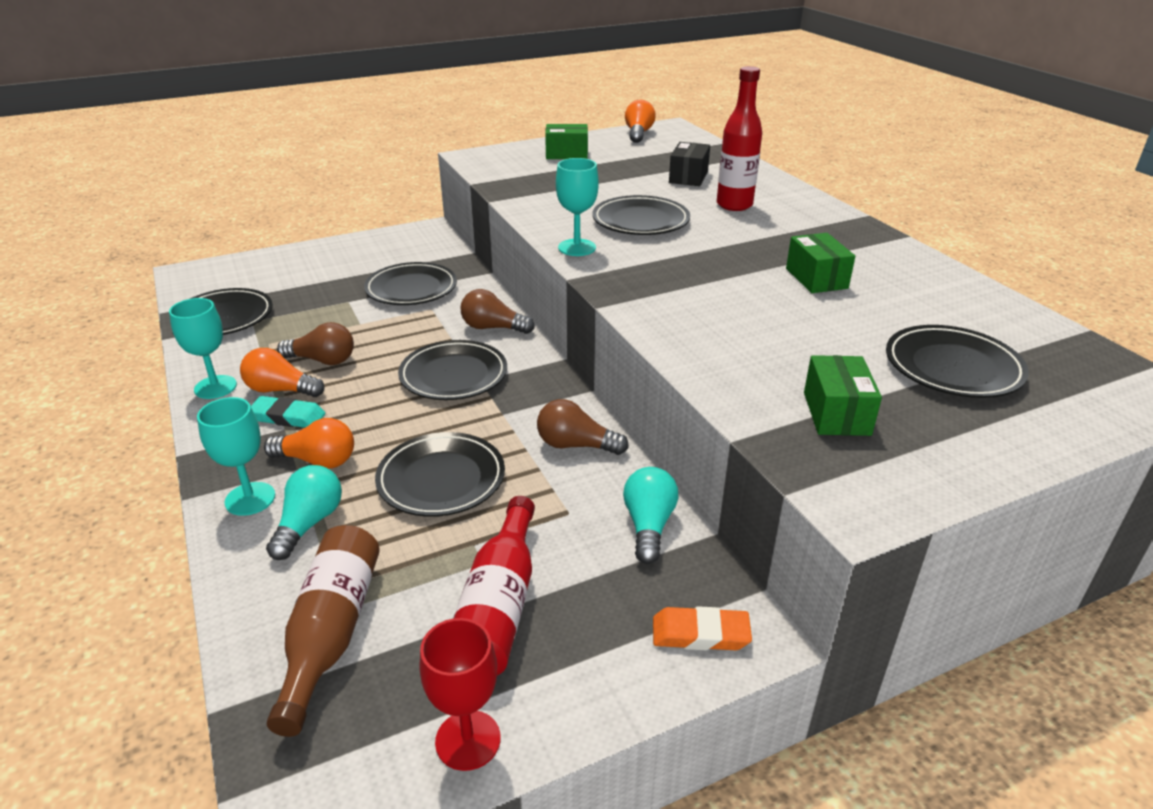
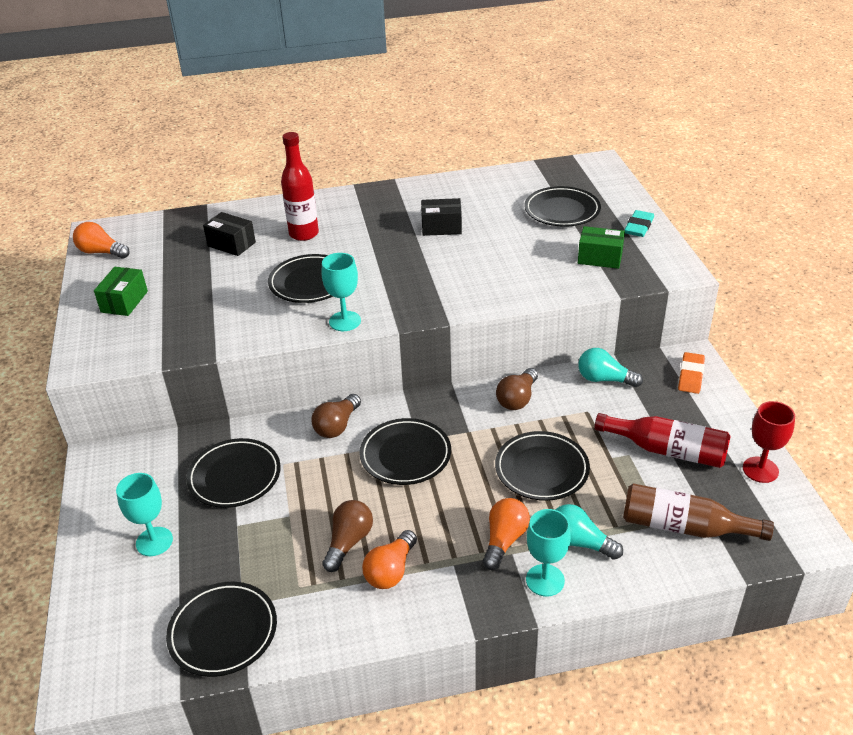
camera: 75 degrees left, 5 degrees up
(215, 387) = (369, 622): turquoise goblet -> turquoise goblet (154, 541)
(287, 417) = (436, 563): turquoise eraser -> turquoise eraser (639, 227)
(816, 278) = (441, 227): green box -> black box

